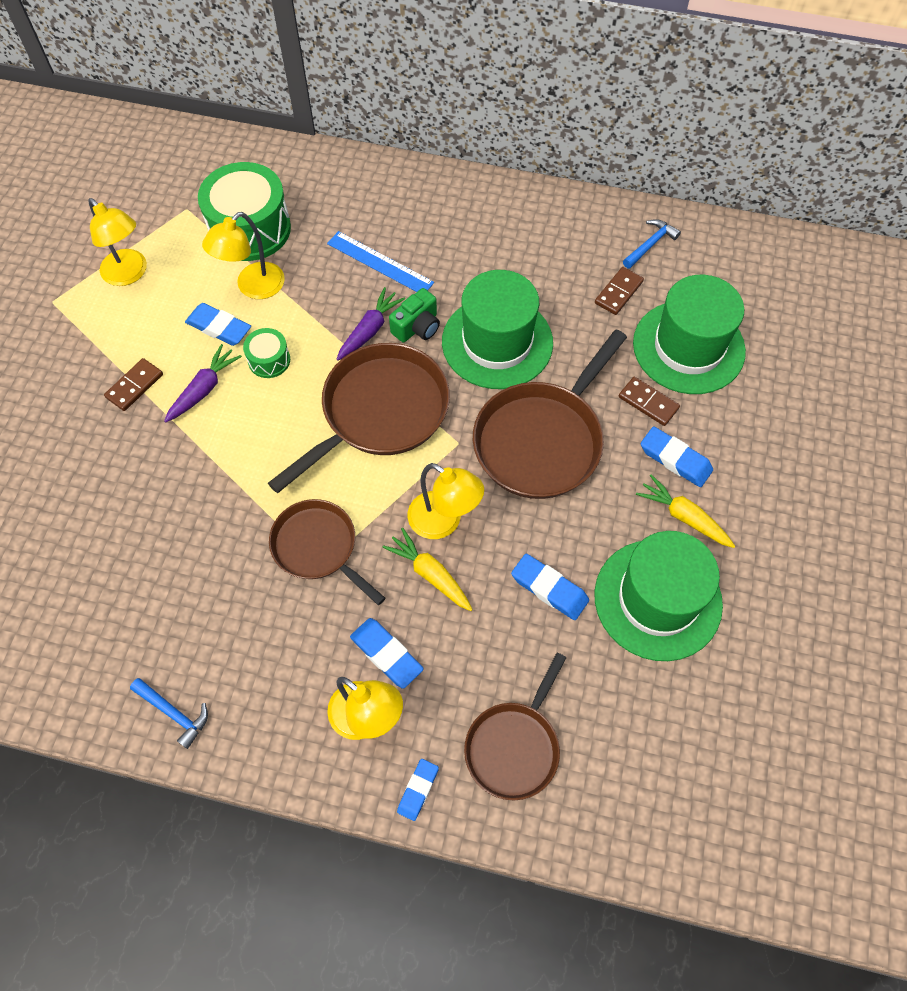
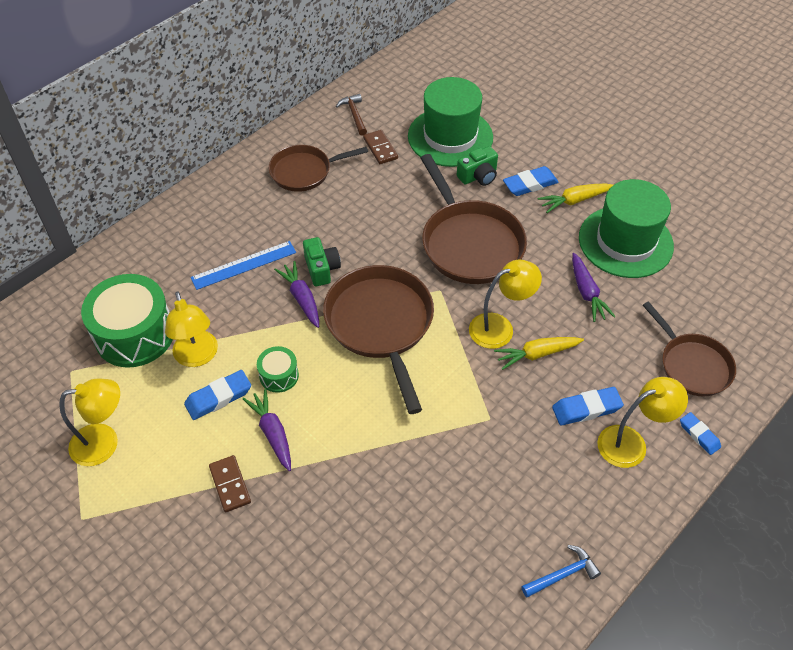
camera: 60 degrees left, 10 degrees down
(318, 547) = (473, 414): brown pan -> brown pan (304, 171)
(497, 342) = (371, 230): green hat -> none
(549, 589) = (587, 293): blue eraser -> purple carrot
(648, 402) = (478, 176): brown domino -> green camera
(650, 244) = (354, 115): blue hammer -> brown hammer

